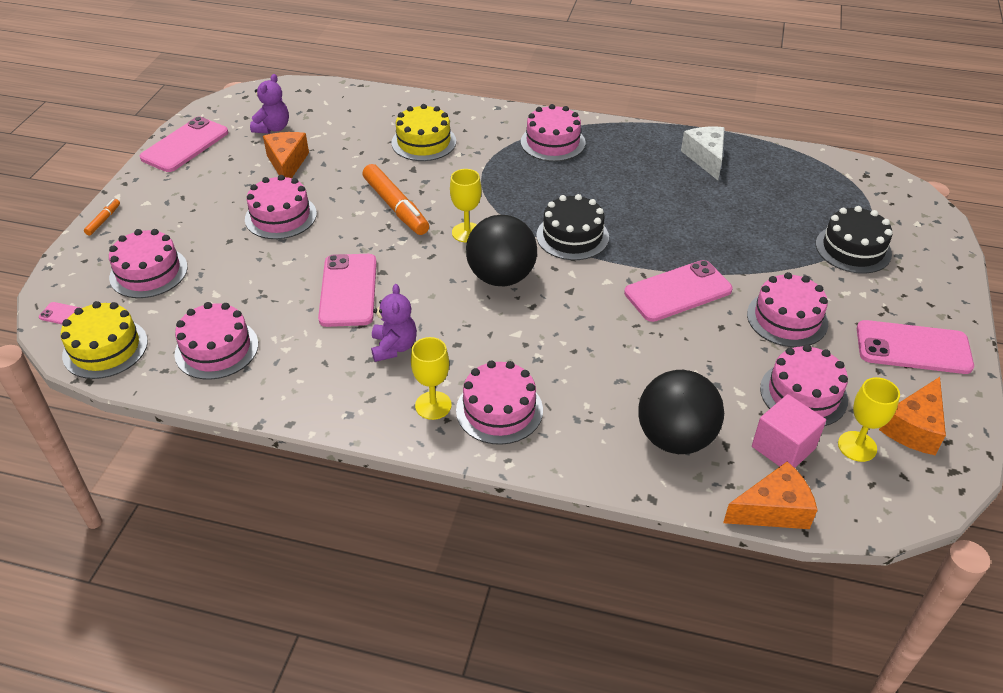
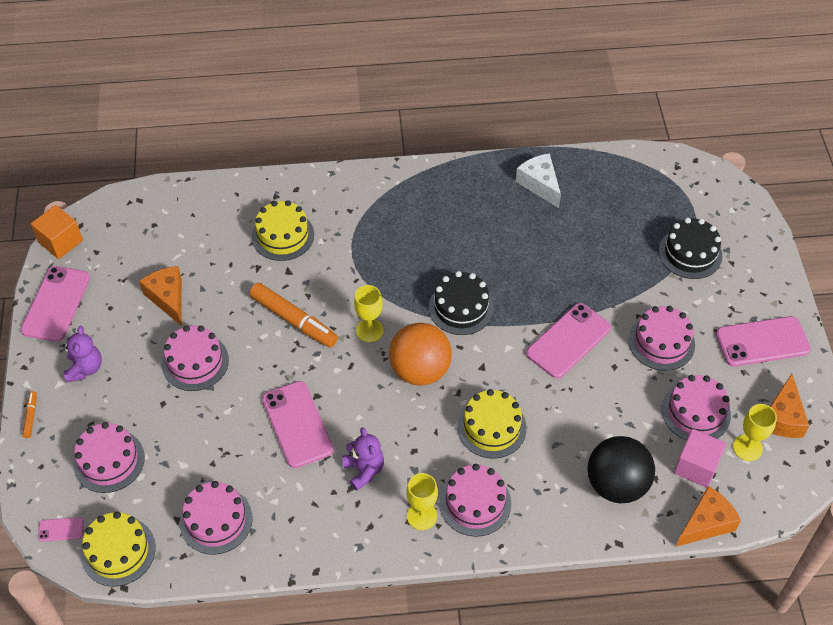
camera: 20 degrees left, 10 degrees up
(220, 104) = (61, 241): none -> orange cube
(273, 128) = (130, 258): purple teddy bear -> purple teddy bear (85, 368)
(501, 277) = (420, 370): black ball -> orange ball
(553, 142) = (400, 203): pink cake -> none
(553, 346) = (491, 427): none -> yellow cake

